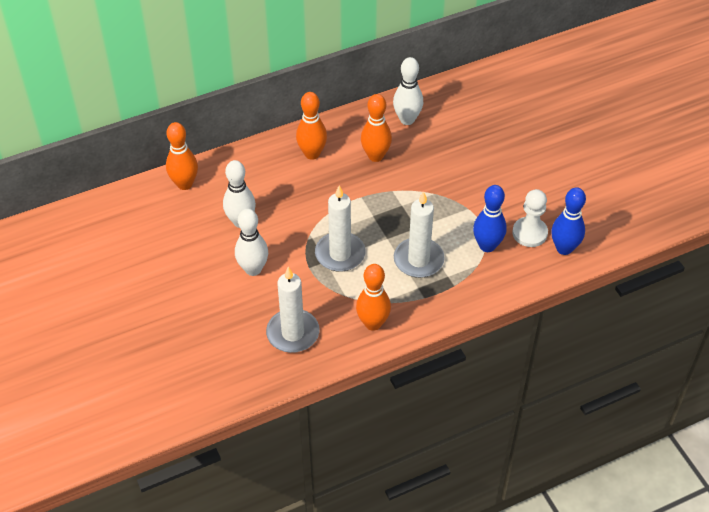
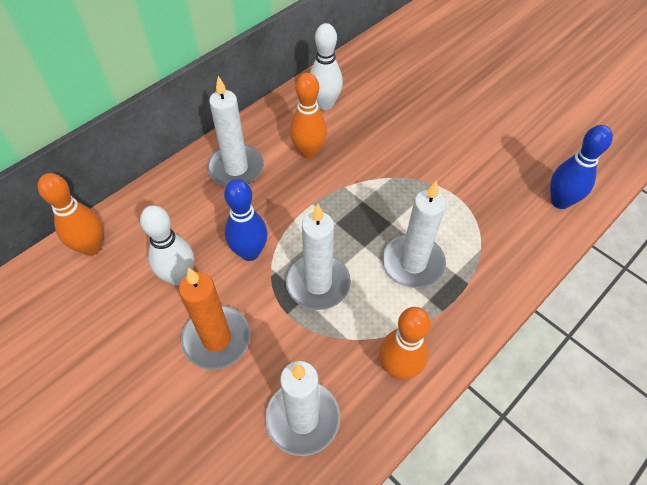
camera: 20 degrees left, 5 degrees up
(253, 269) = (216, 339): white bowling pin -> orange candle
(312, 154) = (236, 168): orange bowling pin -> white candle
(487, 246) = (479, 222): blue bowling pin -> blue bowling pin (250, 252)
(529, 233) = (515, 194): white pawn -> none

